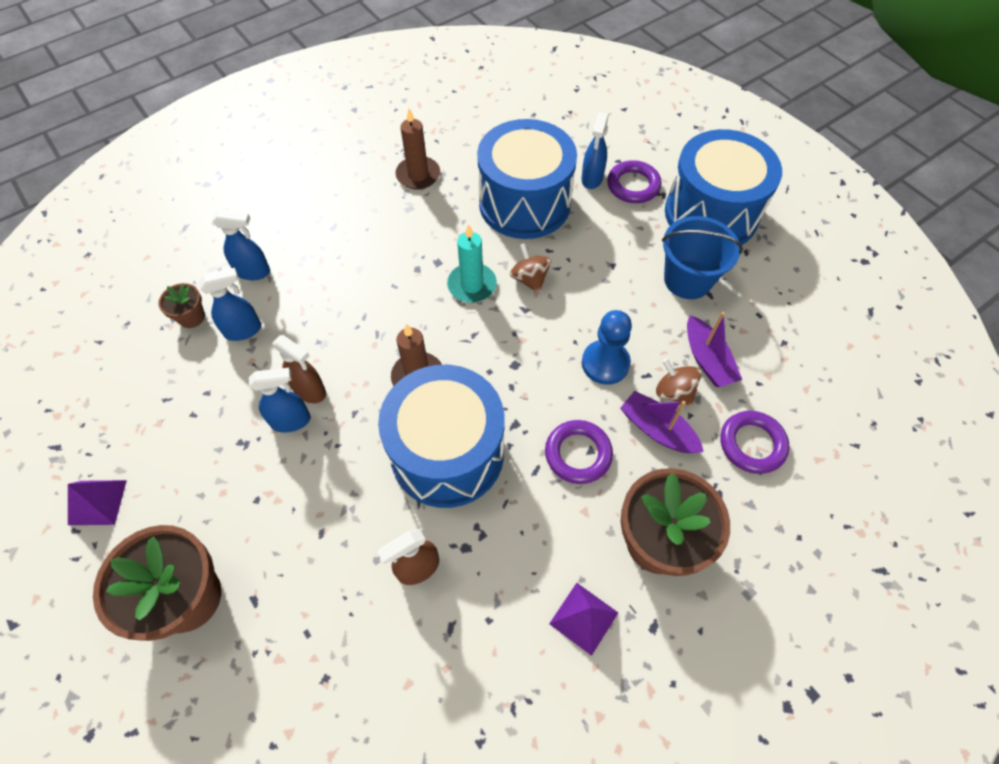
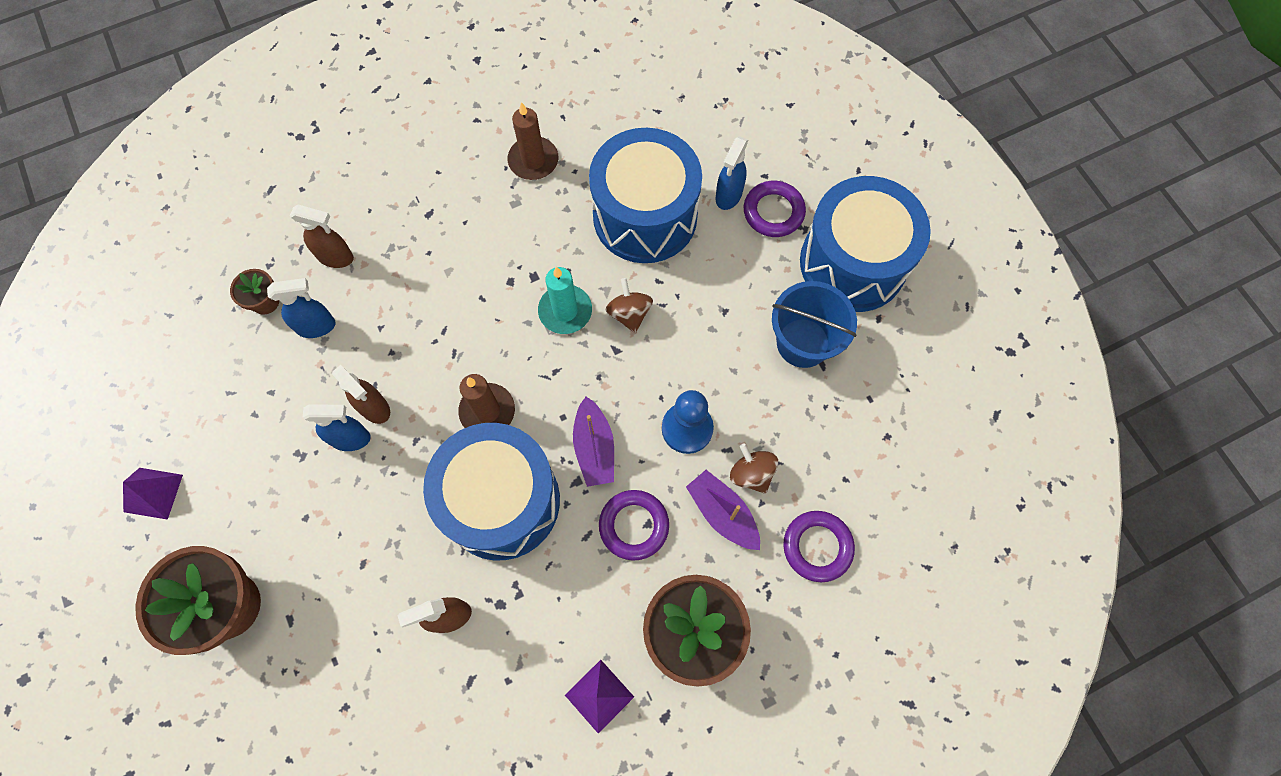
camera: 10 degrees right, 10 degrees up
(253, 272) = (336, 257): blue spray bottle -> brown spray bottle
(707, 360) = (797, 443): purple boat -> purple boat (594, 448)

